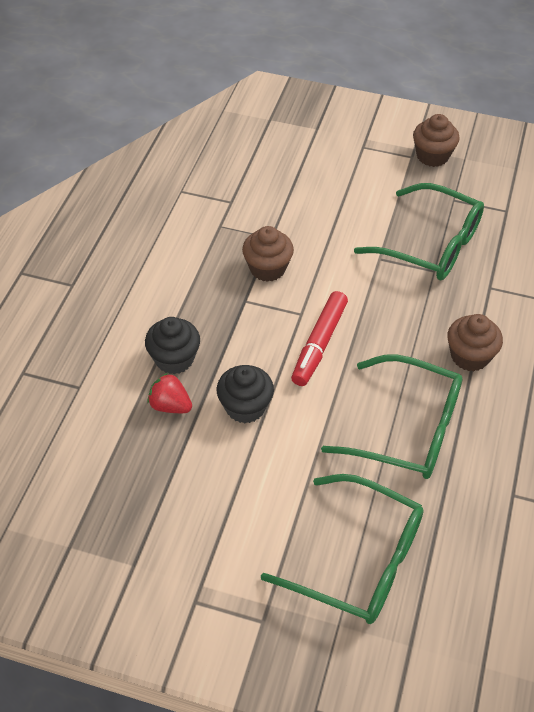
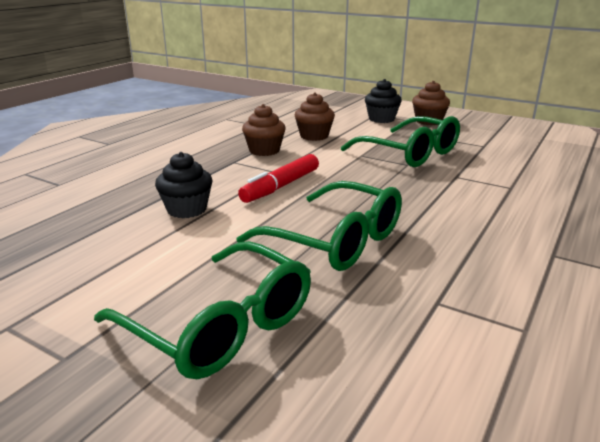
camera: 15 degrees right, 25 degrees down
(170, 405) = (122, 201): red strawberry -> none
(174, 359) = (150, 180): black cupcake -> black cupcake (381, 119)
(469, 356) = (422, 207): brown cupcake -> brown cupcake (314, 136)

